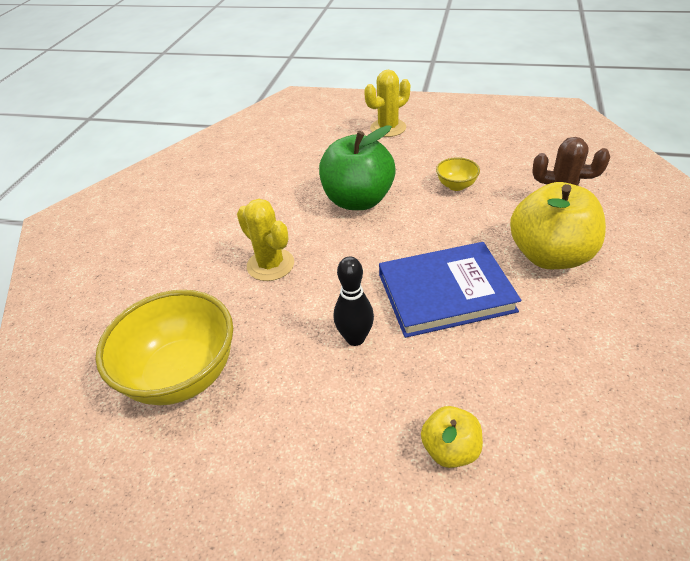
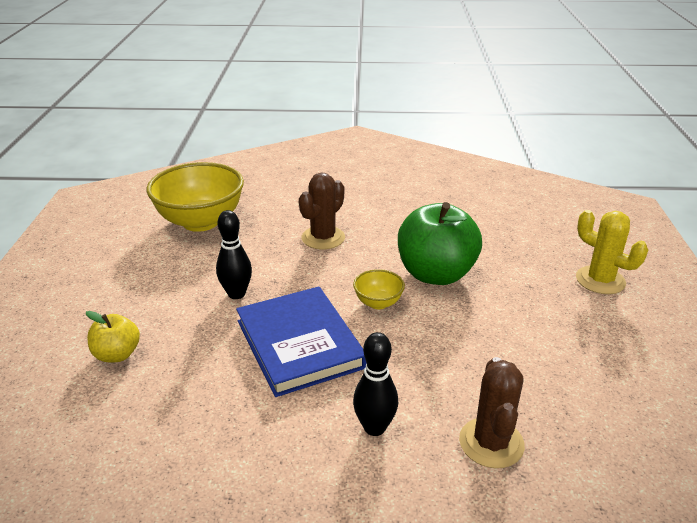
camera: 75 degrees right, 10 degrees down
(270, 265) = (323, 238): yellow cactus -> brown cactus
(456, 186) = (494, 344): yellow bowl -> yellow bowl (378, 303)
(550, 256) = (374, 427): yellow apple -> black bowling pin

